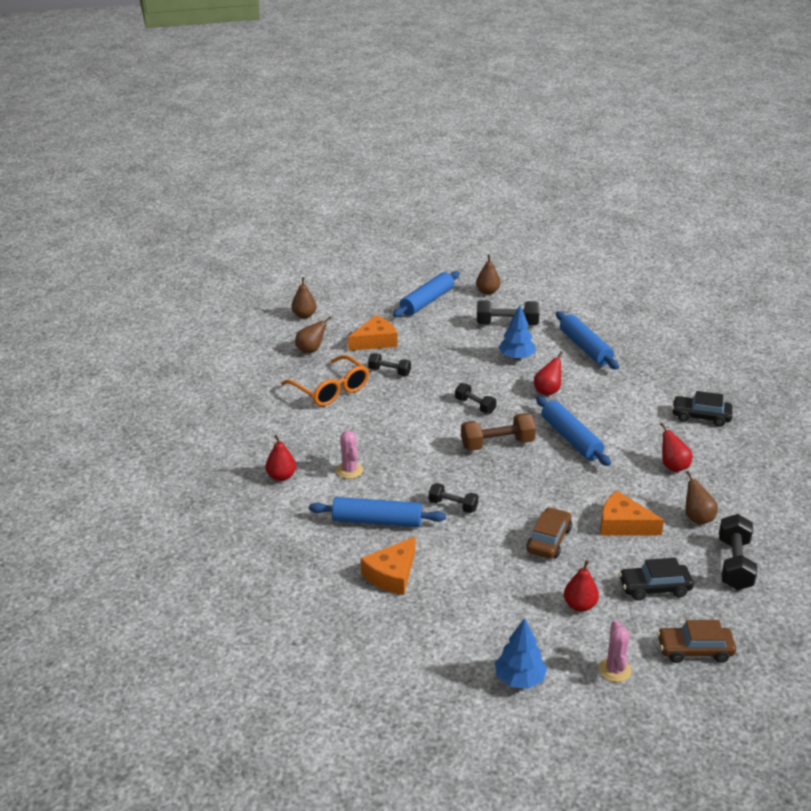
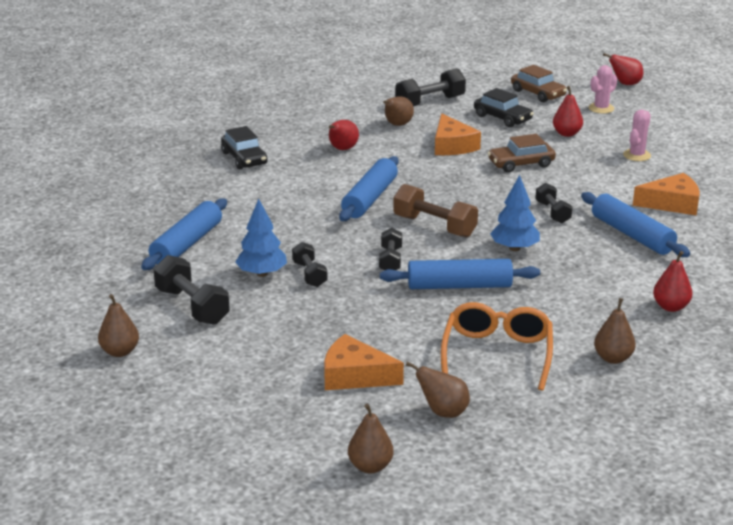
camera: 130 degrees left, 5 degrees down
(271, 423) = (613, 358): none -> brown pear
(349, 470) = (598, 277): pink cactus -> pink cactus (637, 155)
(389, 372) = (405, 334): black dumbbell -> black dumbbell (309, 274)
(427, 301) = (203, 385): blue rolling pin -> blue rolling pin (459, 286)
(519, 679) = (667, 130): blue tree -> blue tree (514, 248)
(547, 391) = (305, 234): red pear -> red pear (625, 84)

